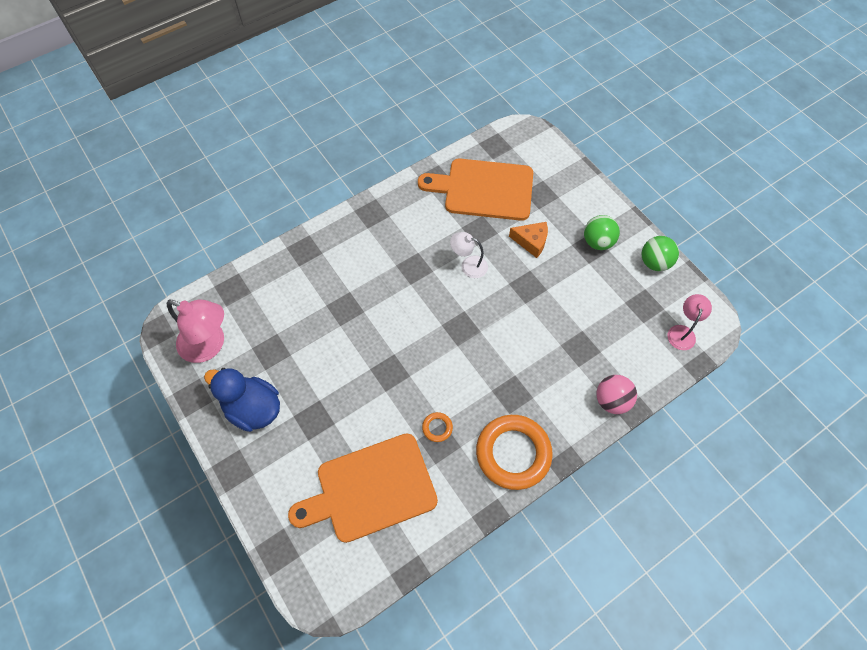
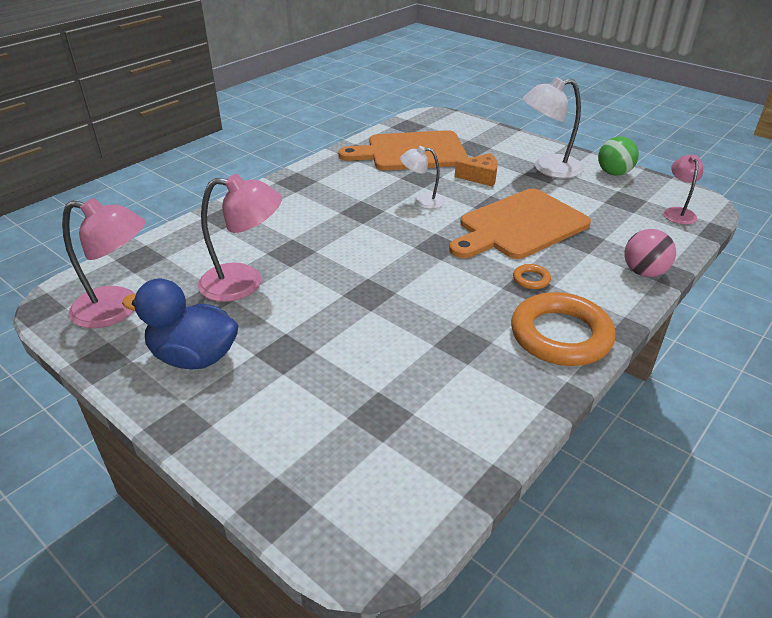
camera: 15 degrees left, 25 degrees down
(302, 337) = (244, 283): none -> pink lamp
(371, 489) = (391, 405): orange cutting board -> orange cutting board (519, 226)
(437, 428) = (453, 330): orange ring -> orange ring (531, 279)
(597, 242) = (548, 168): green ball -> white lamp

